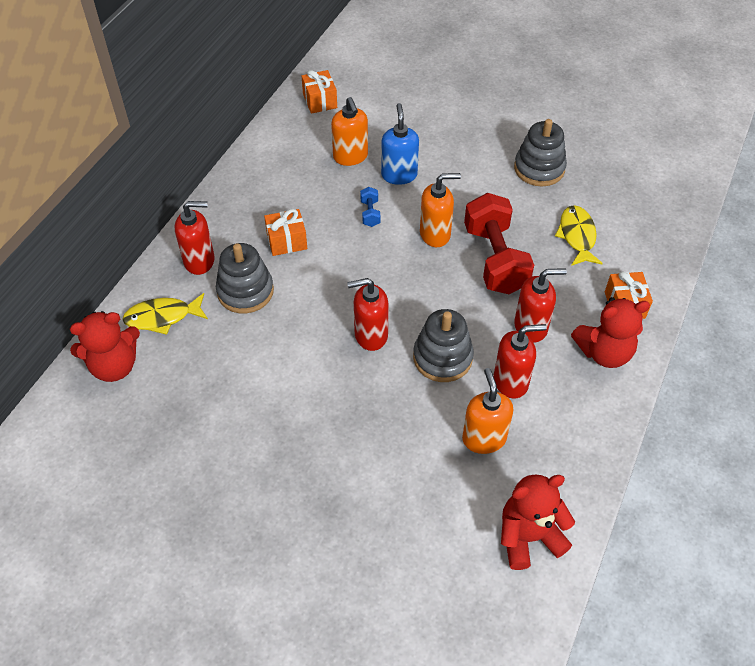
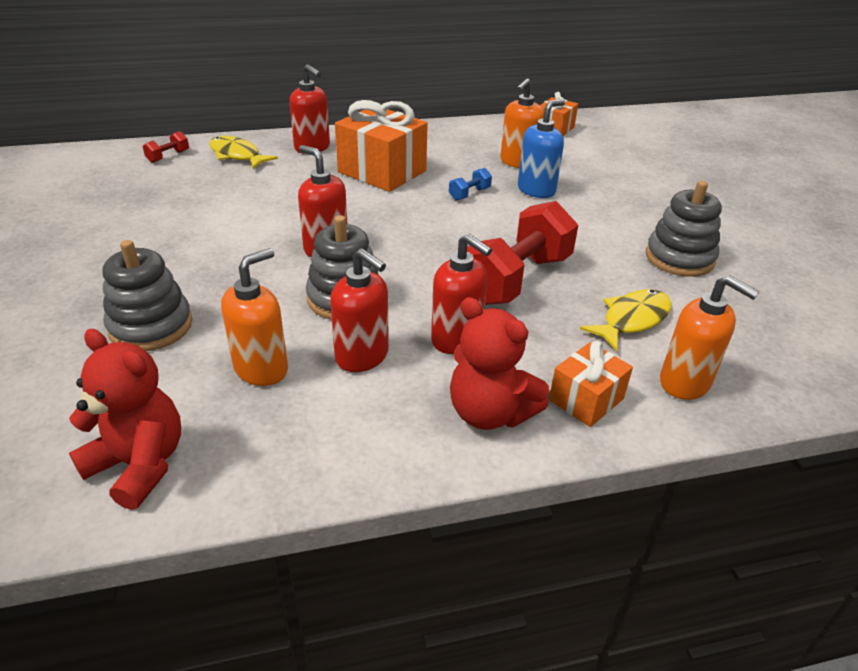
camera: 50 degrees right, 15 degrees down
(114, 366) = (168, 156): red teddy bear -> red dumbbell
(245, 291) = (304, 175): grey stacking toy -> grey stacking toy (151, 326)
(287, 241) = (382, 171): orange gift -> orange gift, size x1.81
(435, 234) = (496, 234): orange soap dispenser -> orange soap dispenser (685, 383)

